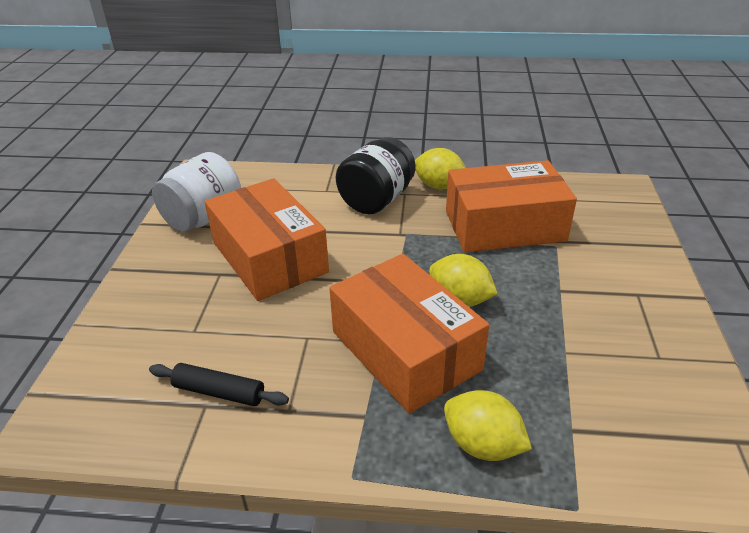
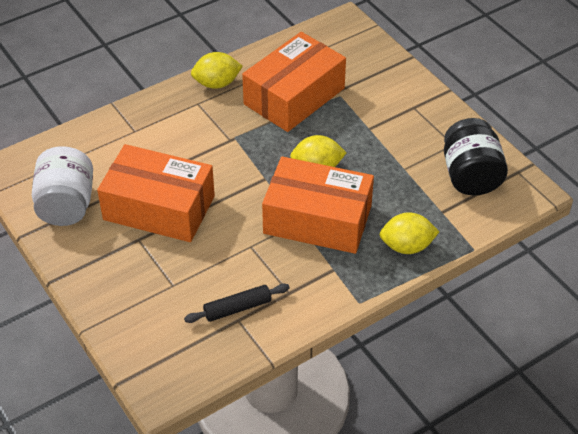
camera: 40 degrees left, 10 degrees up
(376, 200) = (183, 120): black jar -> black jar (470, 176)

